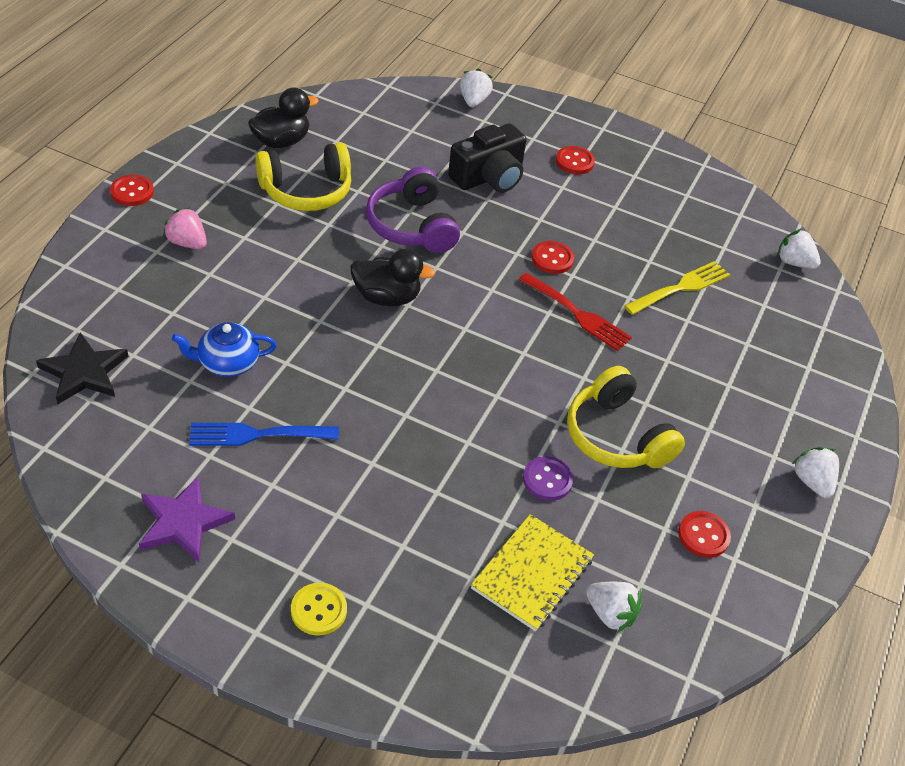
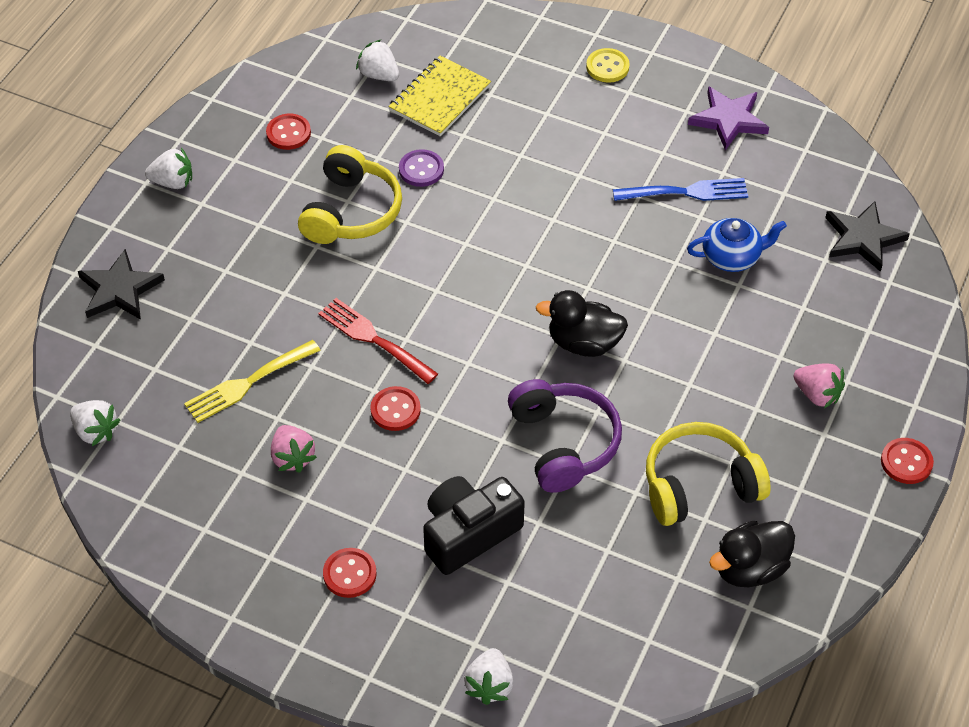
camera: 175 degrees left, 5 degrees up
(616, 436) = (351, 211): yellow headphones -> yellow headphones turned 45 degrees clockwise
(631, 233) = (292, 457): none -> pink strawberry
(812, 482) = (173, 182): white strawberry -> white strawberry turned 75 degrees counterclockwise
(822, 373) = (119, 289): none -> black star

